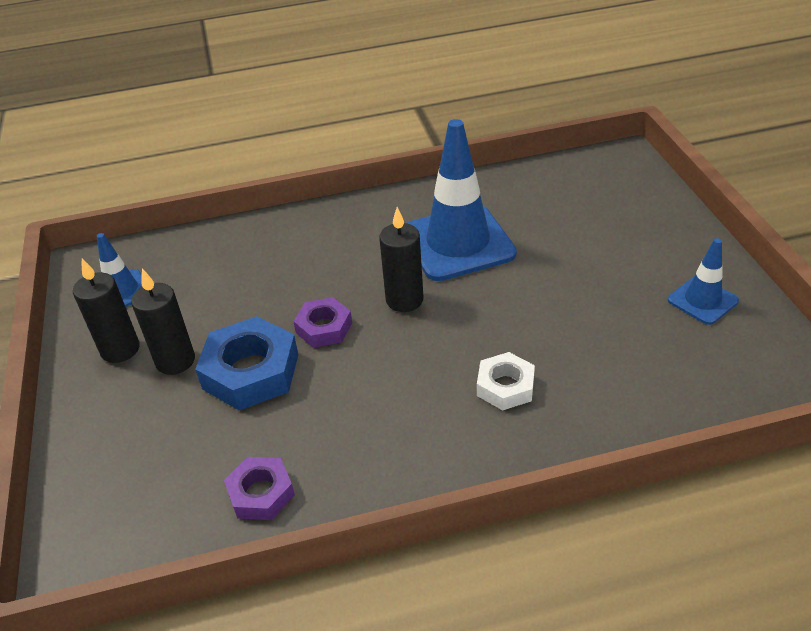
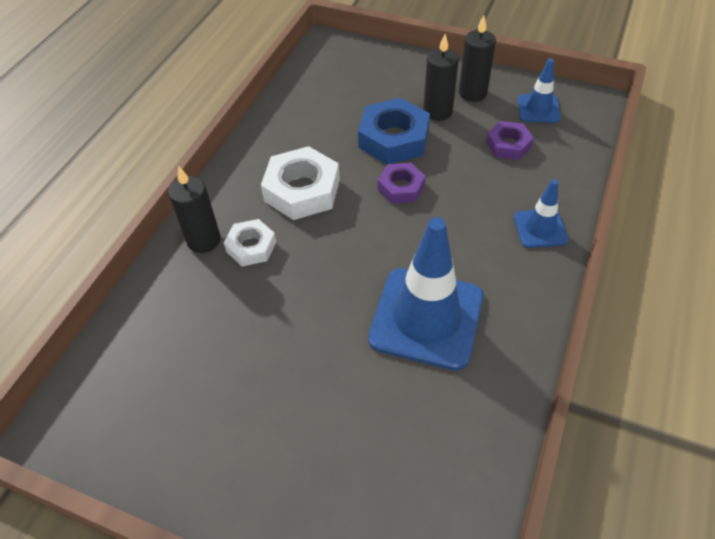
camera: 125 degrees right, 10 degrees up
(261, 493) = (296, 110): purple nut -> purple nut (508, 145)
(395, 397) = (302, 190): none -> white nut
(404, 300) = (387, 243): black candle -> black candle (204, 240)
(702, 300) = (187, 438): blue traffic cone -> blue traffic cone (540, 228)

